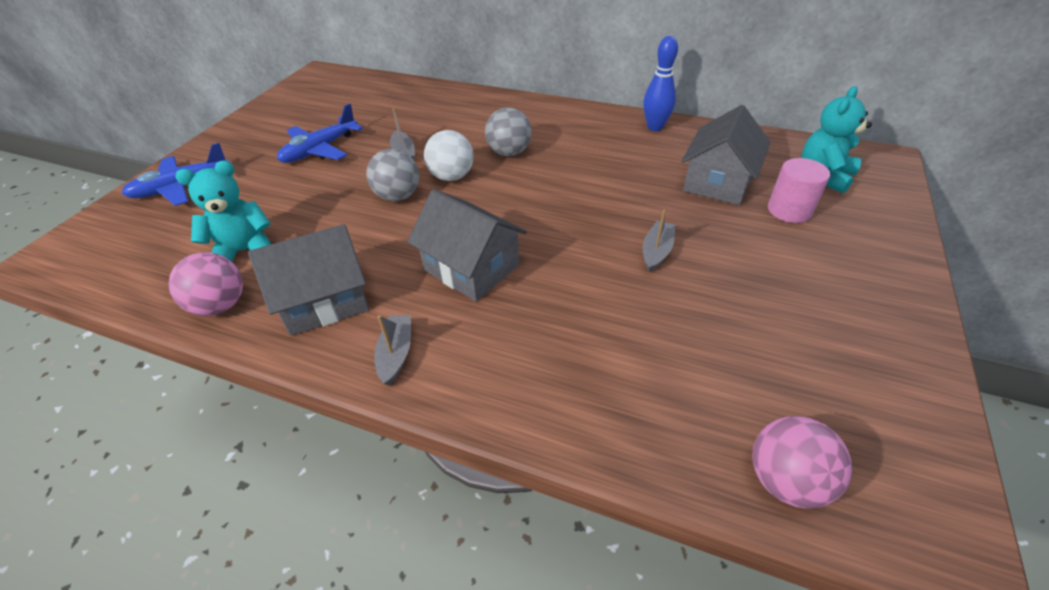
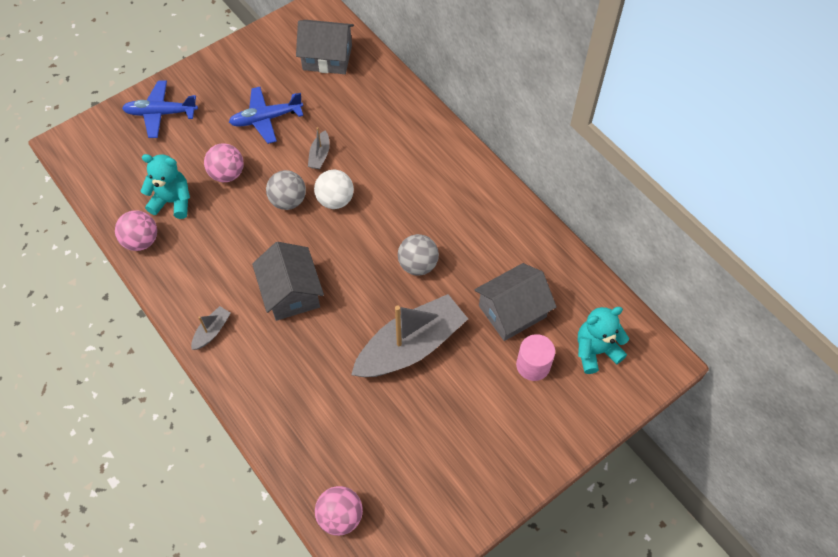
camera: 30 degrees right, 15 degrees up
(304, 203) = (227, 174): none -> pink ball
(325, 300) = (196, 269): grey house -> grey house (327, 57)
(509, 152) = (392, 196): grey ball -> grey ball (418, 265)
(655, 127) = (524, 228): blue bowling pin -> none
(656, 251) = (411, 346): grey boat -> grey boat, size x2.41

